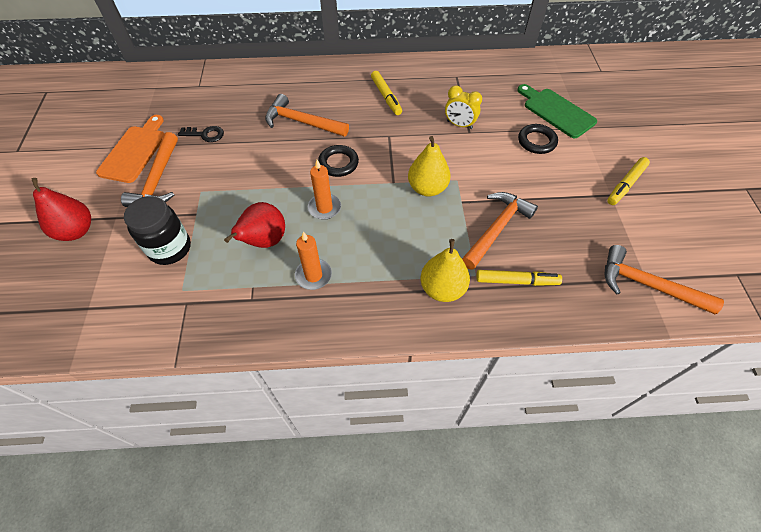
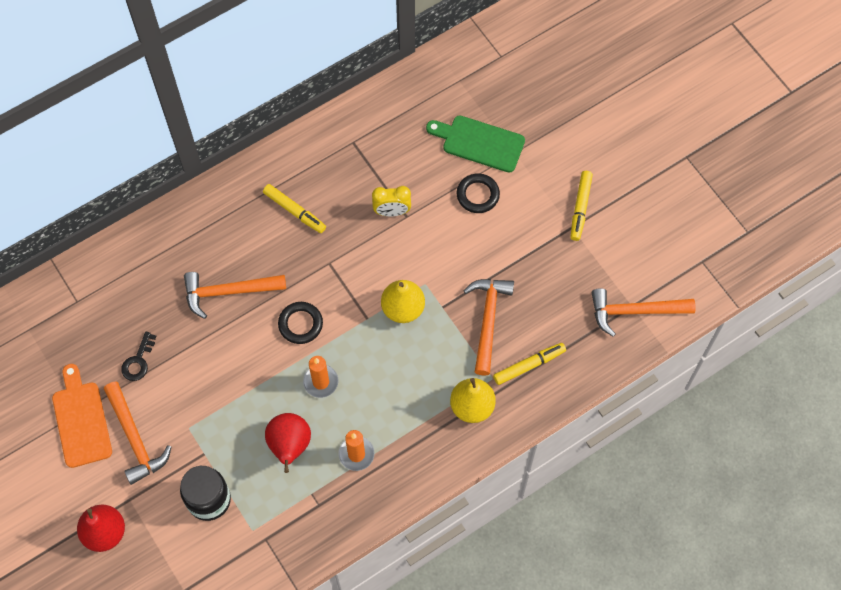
camera: 30 degrees left, 10 degrees up
(205, 134) = (138, 361): black key -> black key turned 135 degrees clockwise

